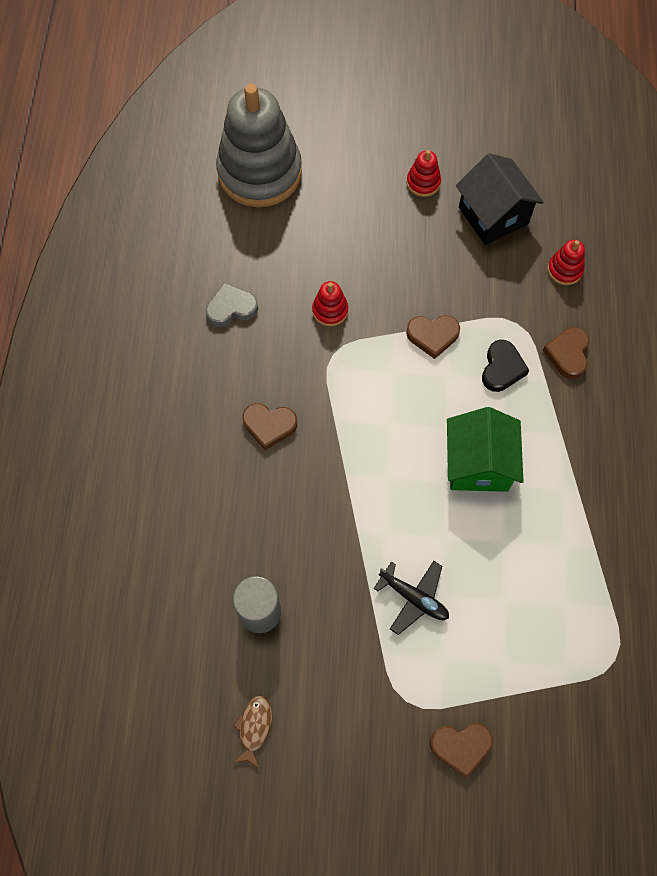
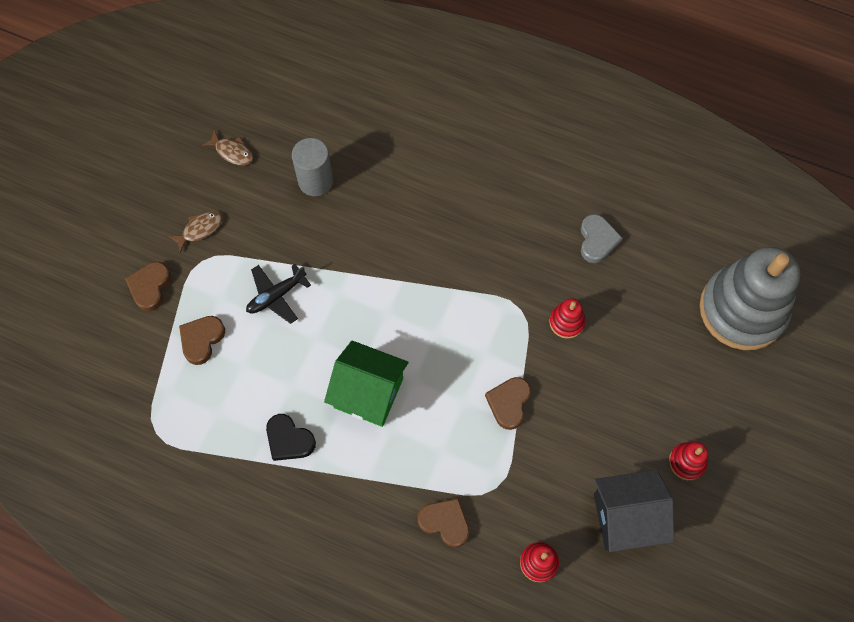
camera: 110 degrees right, 0 degrees up
(269, 426) = (470, 236): brown heart -> brown heart (202, 340)
(368, 720) = (200, 229): none -> brown fish
(502, 368) = (453, 453): black heart -> black heart (289, 440)

